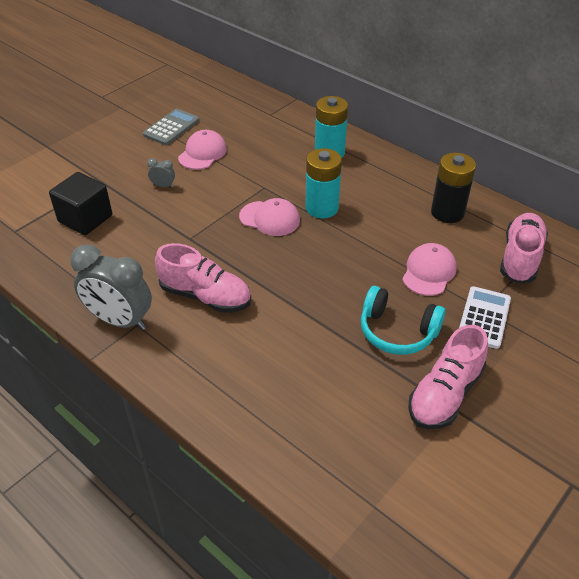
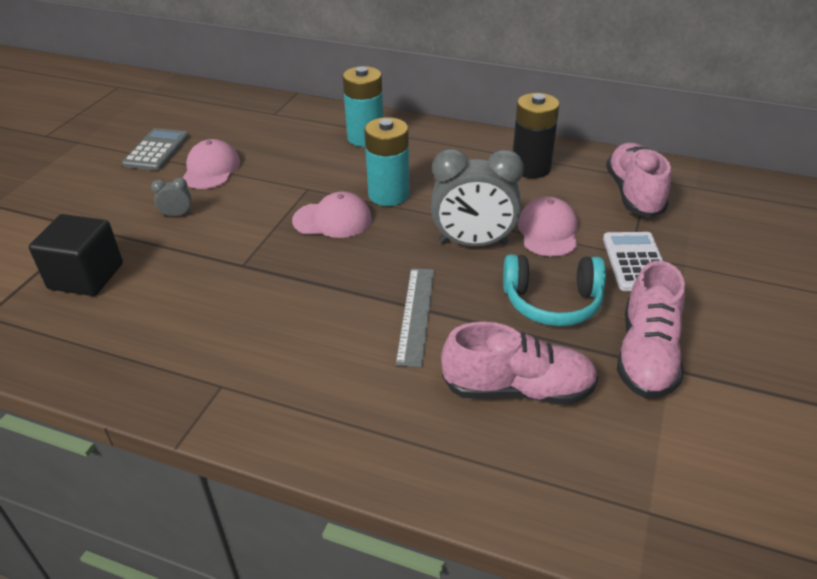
camera: 20 degrees left, 5 degrees down
(120, 321) = (194, 387): grey clock -> grey clock (473, 243)
(205, 296) = (297, 326): pink shoe -> pink shoe (518, 389)
(291, 312) = (416, 314): none -> grey ruler

